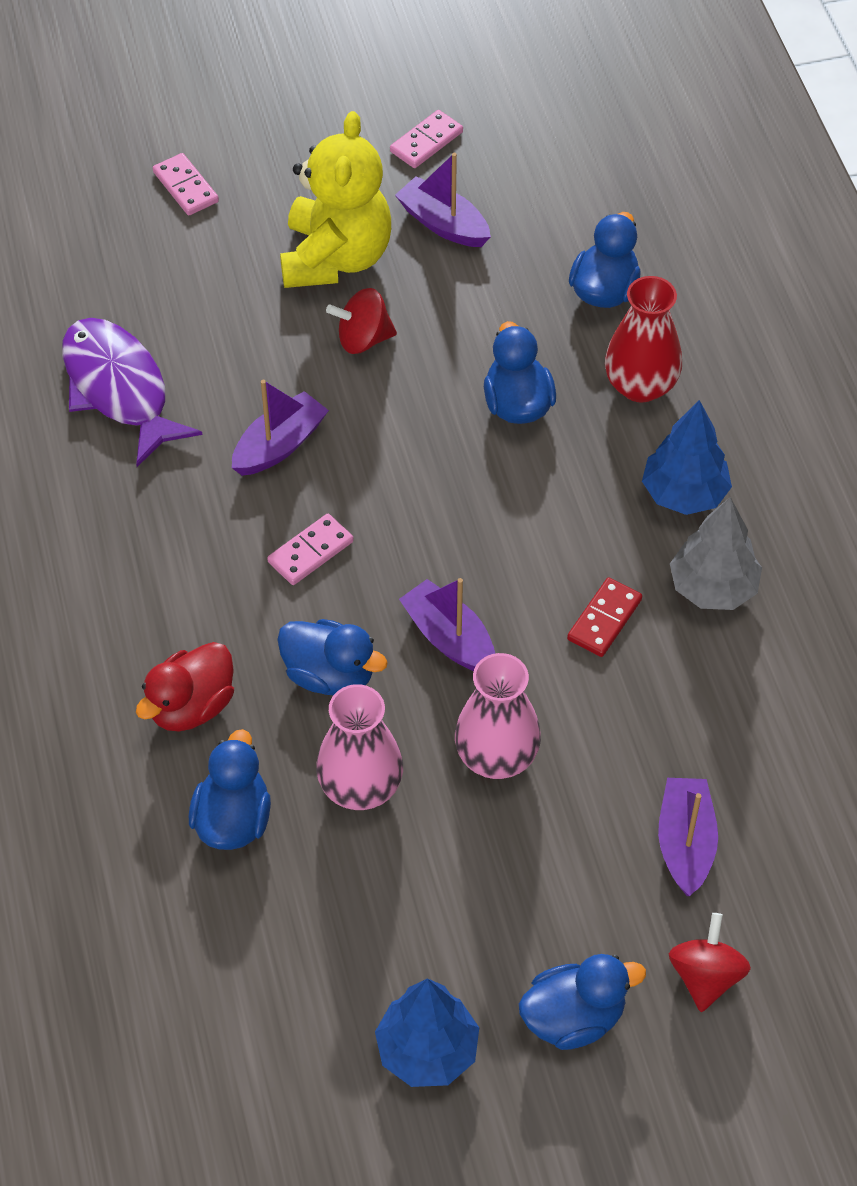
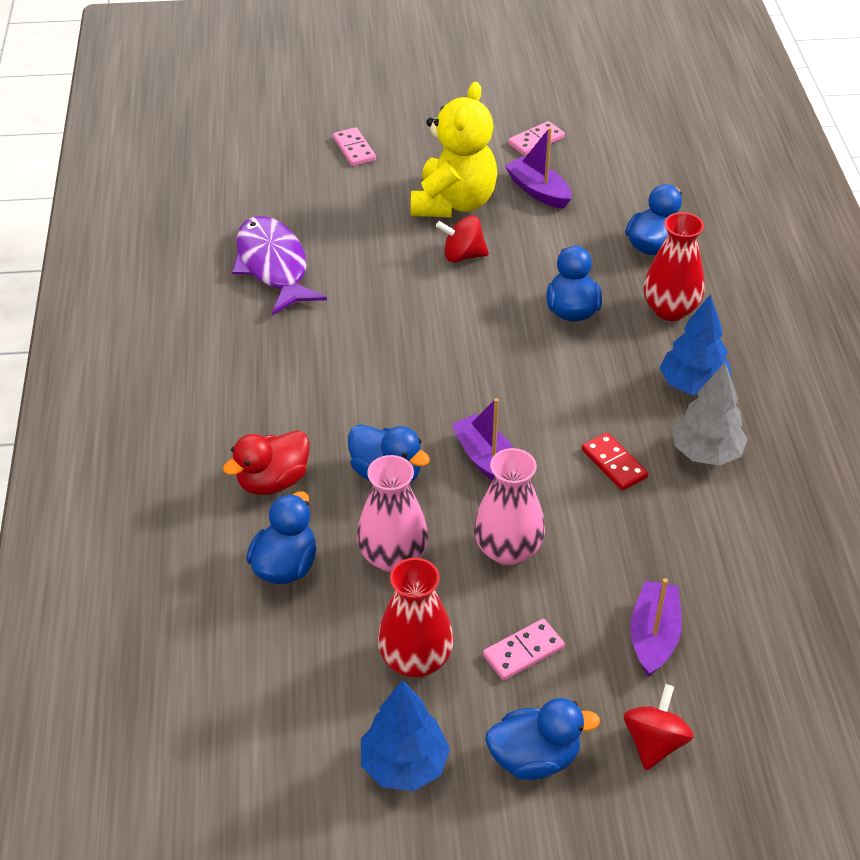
camera: 10 degrees right, 10 degrees down
(280, 445) = (384, 315): purple boat -> none
(310, 552) = (391, 388): pink domino -> pink domino (523, 651)
(414, 917) = (415, 660): none -> red vase
(604, 619) = (614, 464): red domino -> red domino turned 75 degrees counterclockwise

